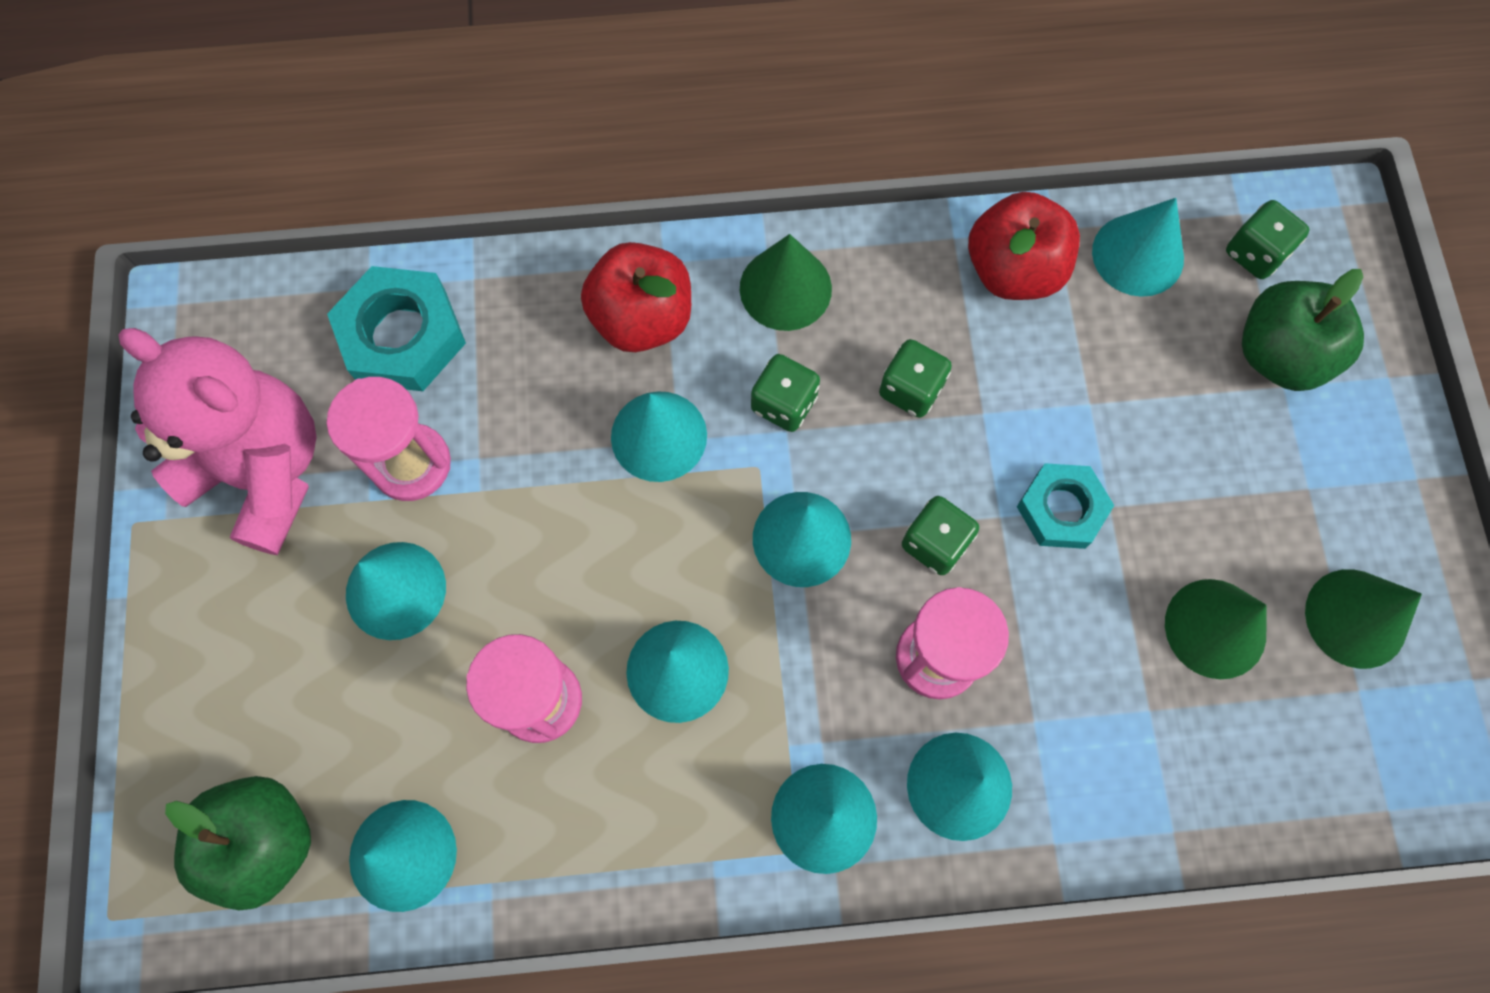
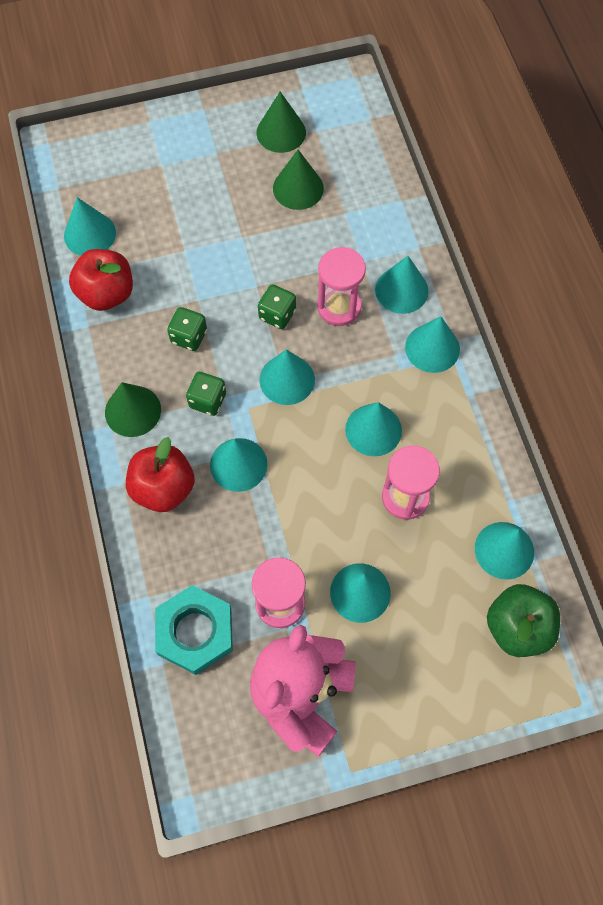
camera: 100 degrees left, 5 degrees down
(1061, 509) = (247, 258): turquoise nut -> none
(1255, 253) = (83, 180): green dice -> none
(1279, 354) = (143, 167): green apple -> none

